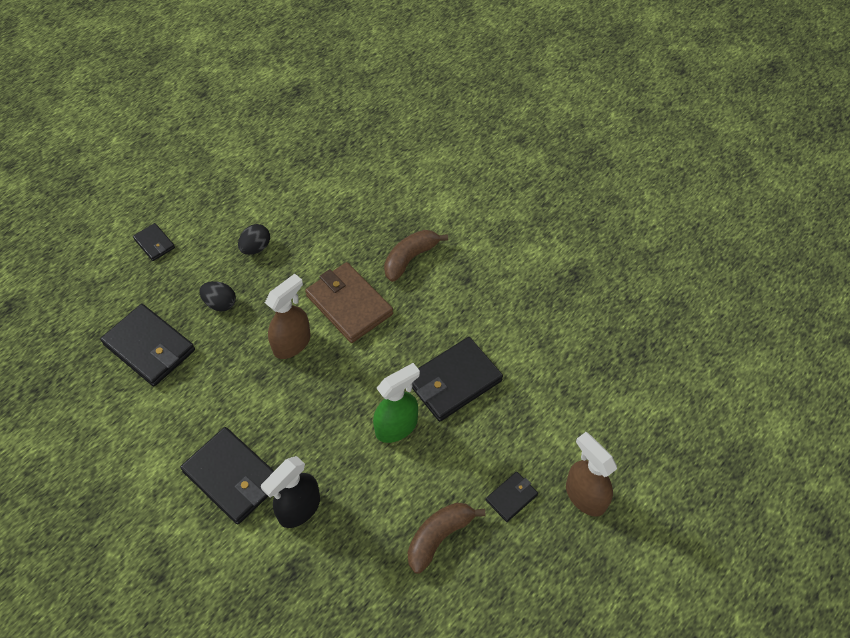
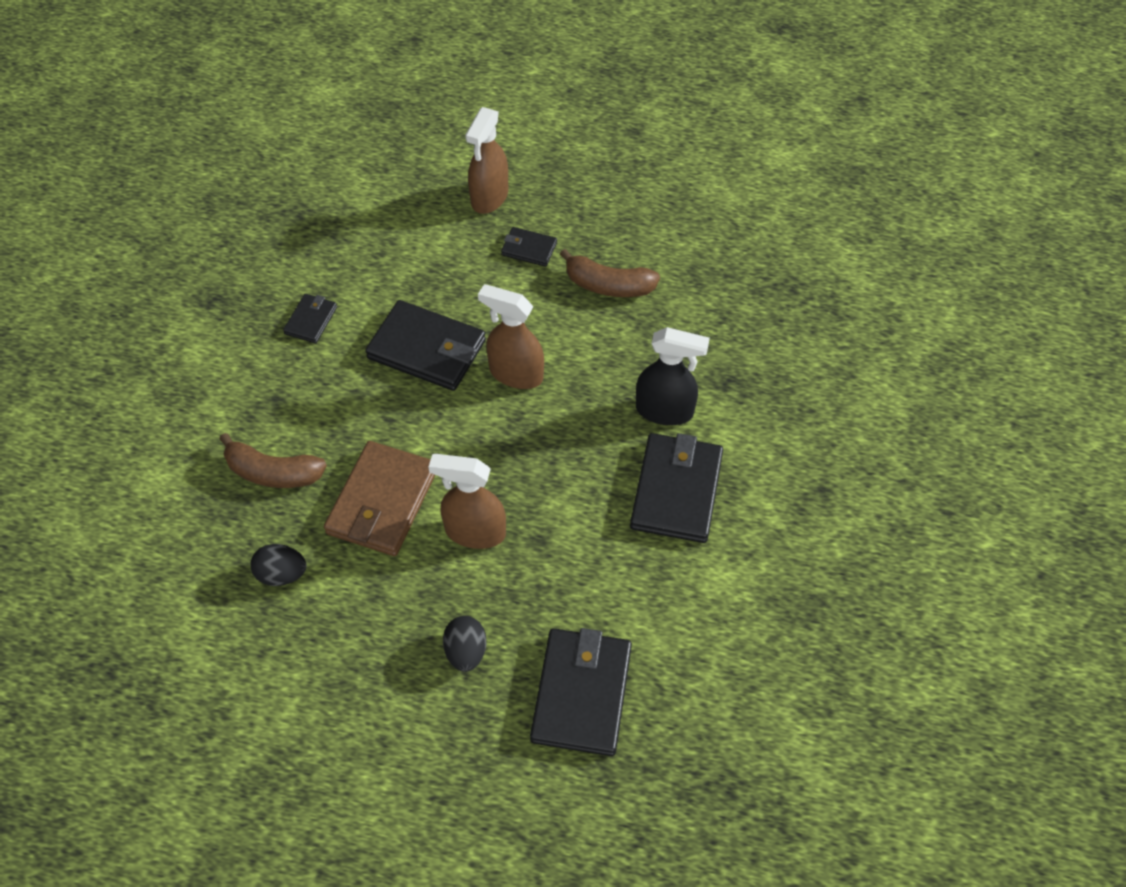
camera: 120 degrees left, 0 degrees up
(154, 243) = (416, 813): black wallet -> black wallet (311, 320)
(256, 248) = (350, 666): black egg -> black egg (282, 574)
(397, 426) = (515, 373): green spray bottle -> brown spray bottle

